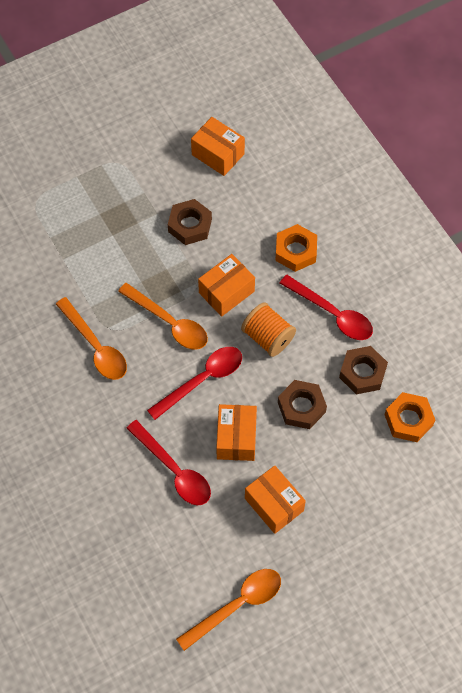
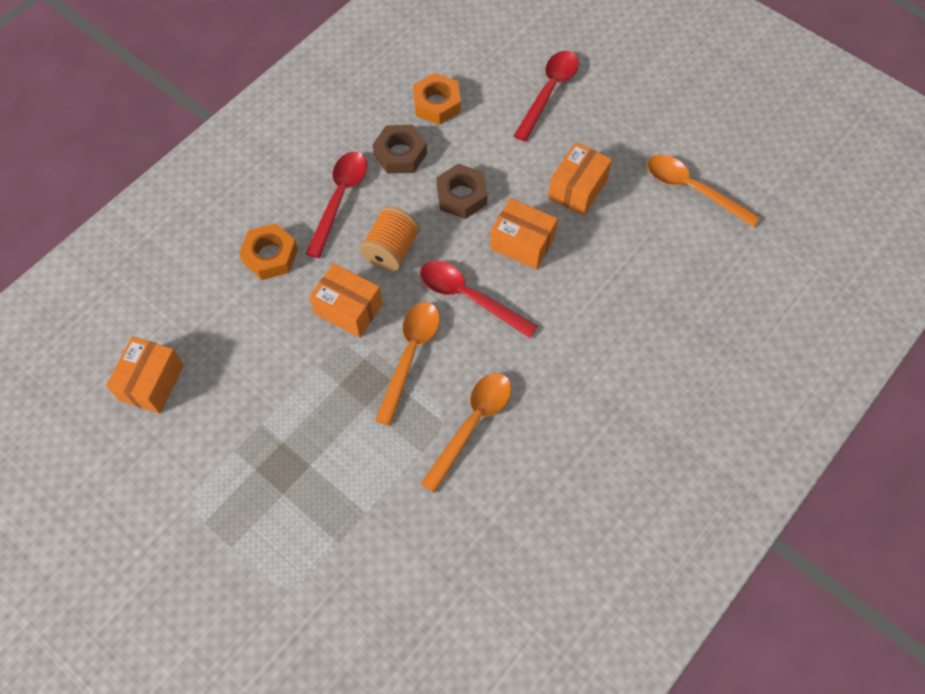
camera: 110 degrees left, 0 degrees up
(174, 470) = (584, 289): red spoon -> red spoon (549, 92)
(190, 225) = (268, 379): brown nut -> none
(236, 438) = (522, 243): orange box -> orange box turned 45 degrees clockwise

